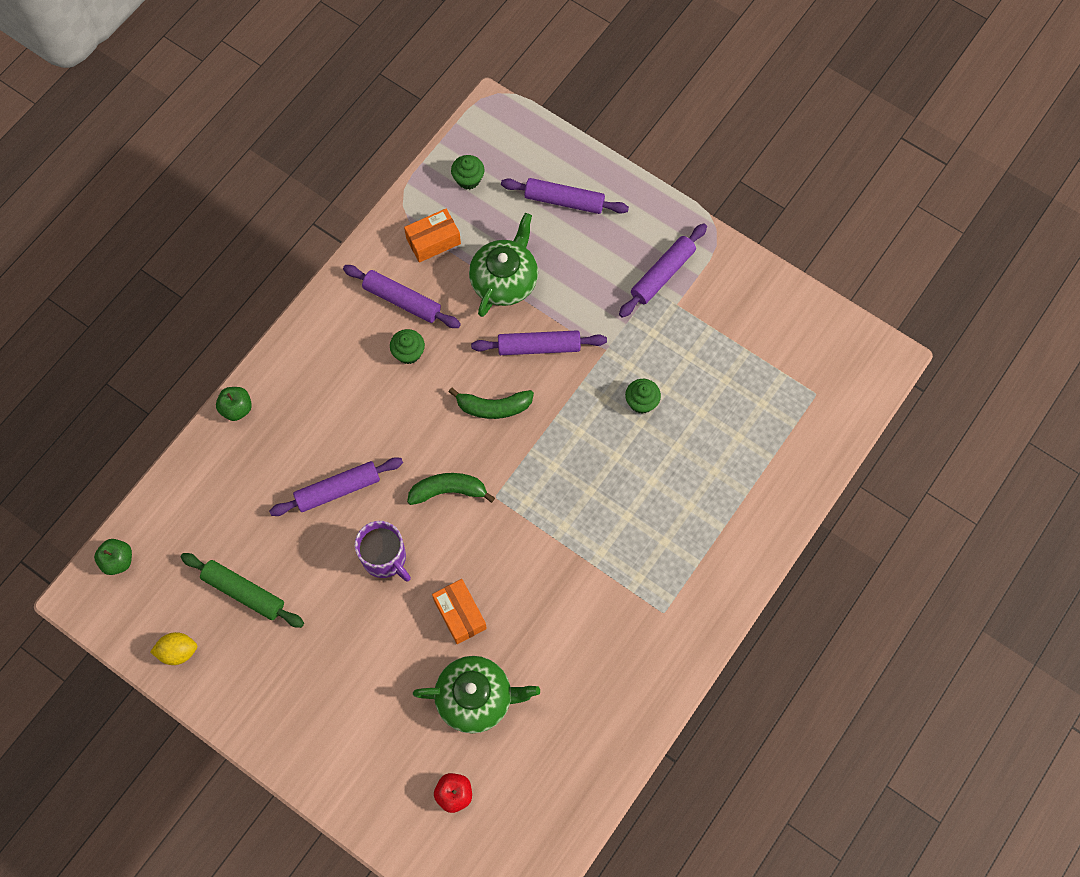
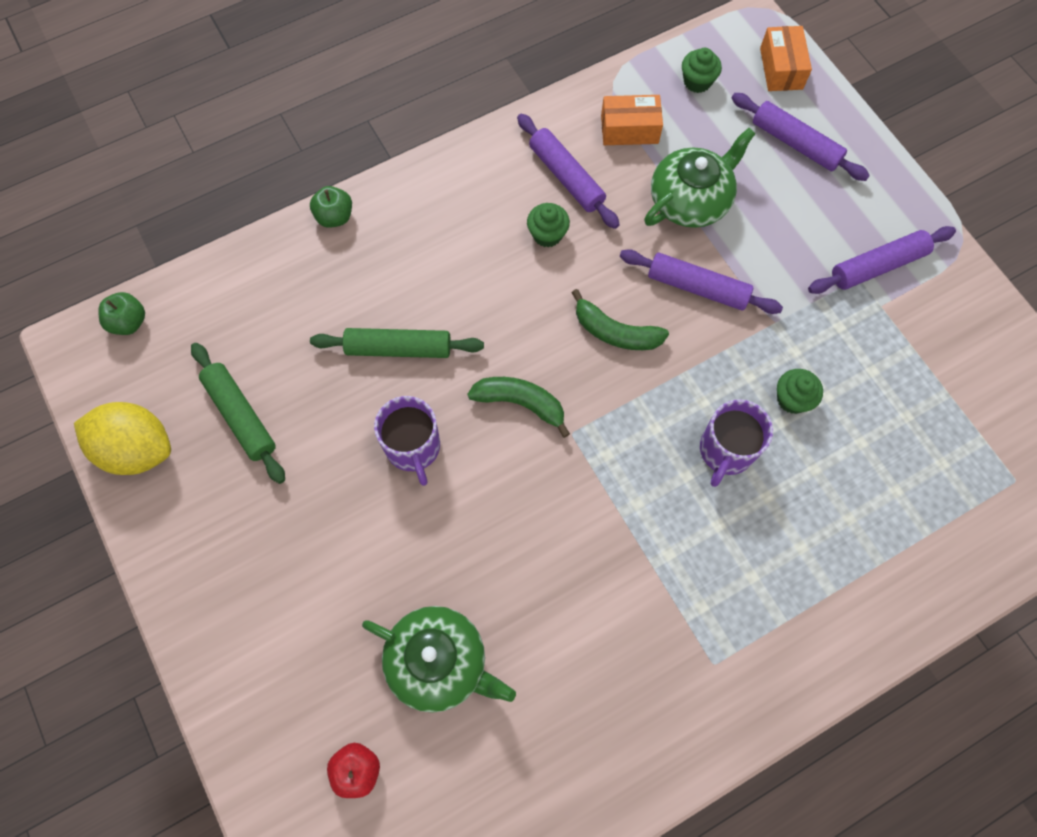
camera: 25 degrees right, 0 degrees up
(178, 651) = (137, 449): yellow lemon -> yellow lemon, size x1.77
(338, 489) = (399, 348): purple rolling pin -> green rolling pin
(460, 614) = (467, 552): orange box -> orange box (781, 68)
(610, 460) = (726, 451): none -> purple mug

